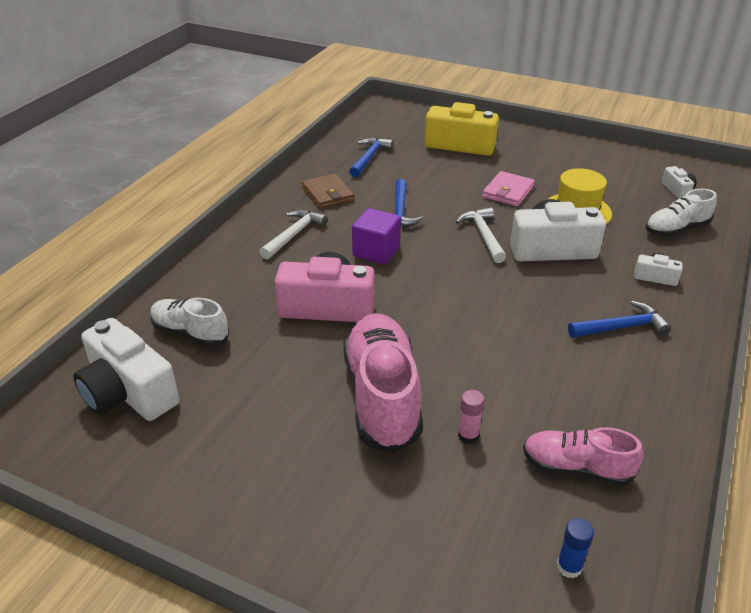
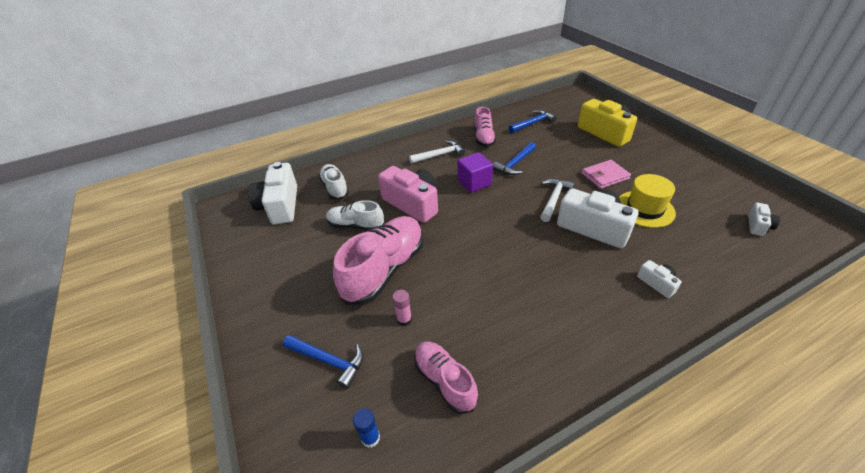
camera: 40 degrees right, 5 degrees up
(327, 194) = (483, 138): brown wallet -> pink shoe
(621, 327) = (585, 306): blue hammer -> blue hammer (329, 361)
(676, 229) = (720, 255): white shoe -> white shoe (356, 225)

